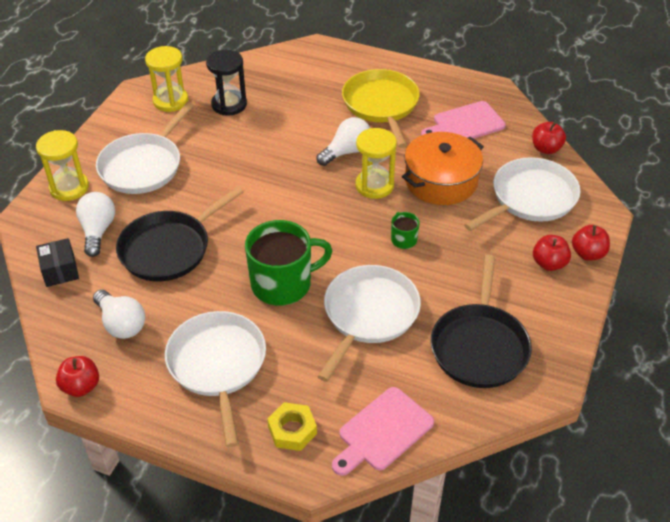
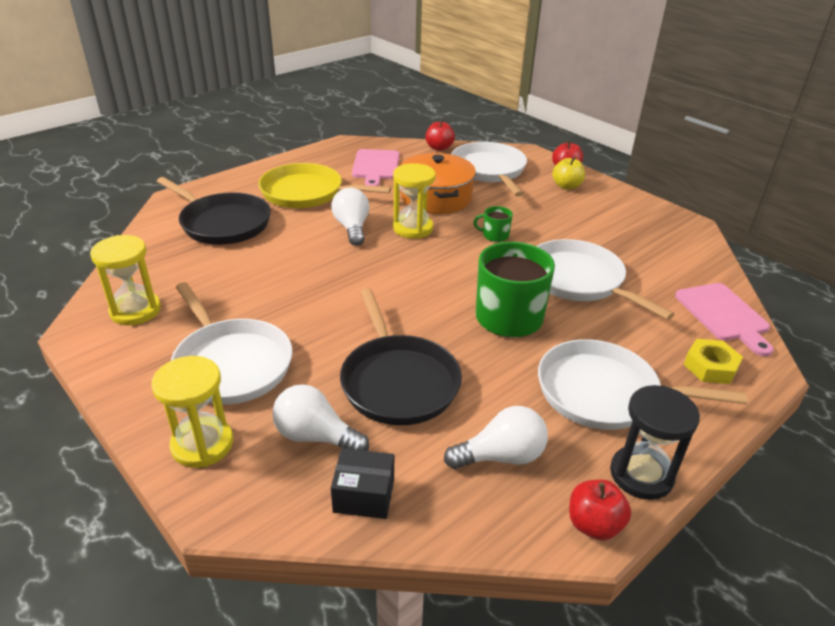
camera: 65 degrees left, 10 degrees down
(229, 104) = (197, 272): black hourglass -> black hourglass (641, 475)
(479, 346) = (641, 240): black pan -> black pan (223, 223)
(549, 263) = (566, 186): red apple -> yellow apple

